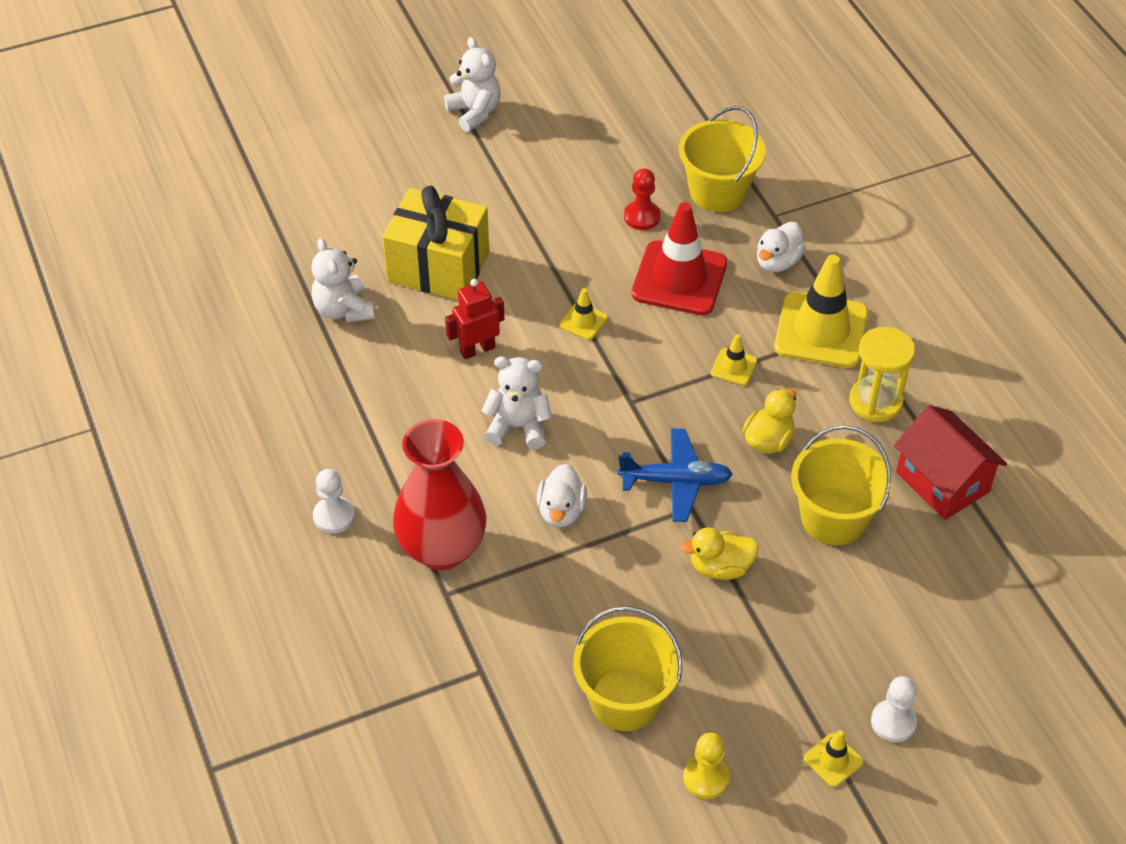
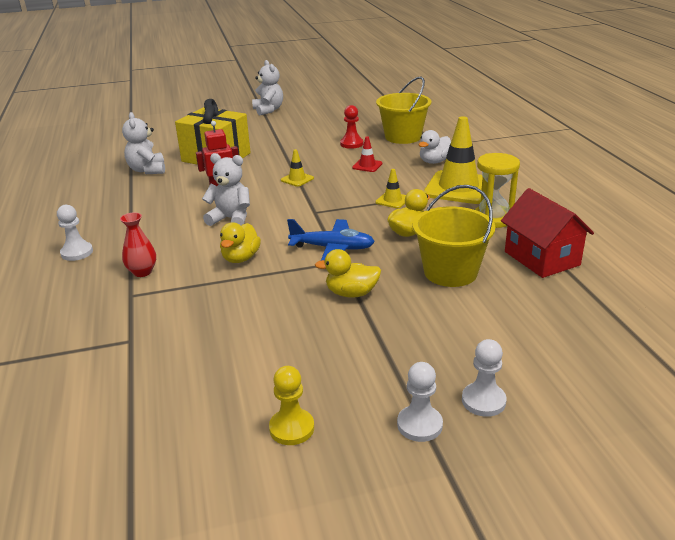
camera: 10 degrees right, 20 degrees down
(442, 549) = (142, 272): red vase -> red vase, size x0.46
(561, 511) = (241, 258): white duck -> yellow duck
(625, 700) = (240, 367): yellow bucket -> none
(679, 278) = (367, 166): red traffic cone -> red traffic cone, size x0.45
(833, 760) = (419, 425): yellow traffic cone -> white pawn

